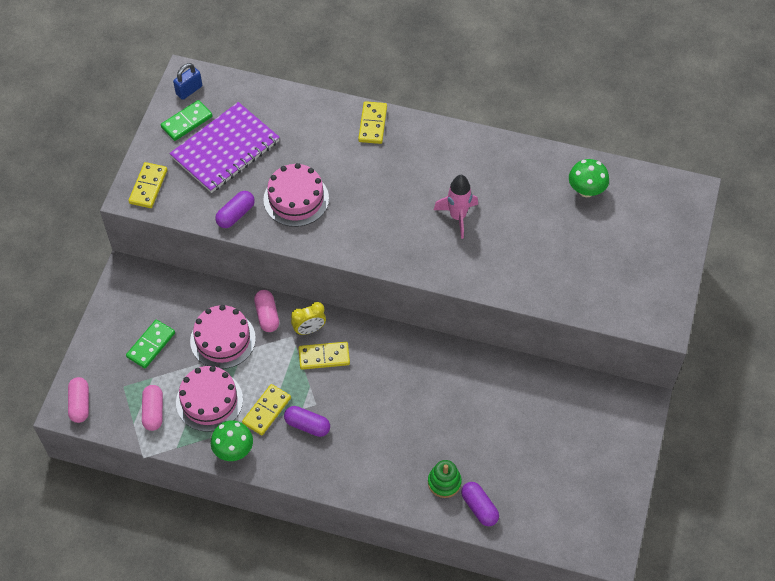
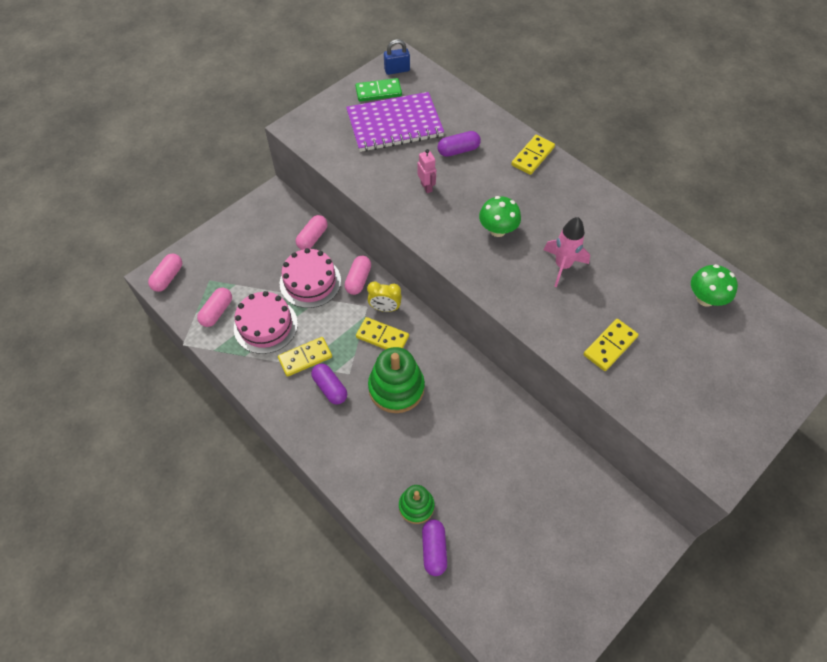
camera: 30 degrees right, 0 degrees up
(148, 187) = (314, 126): yellow domino -> yellow domino (610, 346)
(151, 345) = (252, 259): green domino -> none
(195, 296) = (312, 238): none -> pink capsule
(233, 450) = (256, 376): green mushroom -> green mushroom (497, 230)
(235, 214) = (367, 177): purple capsule -> purple capsule (458, 150)
(296, 199) = (426, 187): pink cake -> pink robot
(365, 395) = (396, 388): none -> green stacking toy

